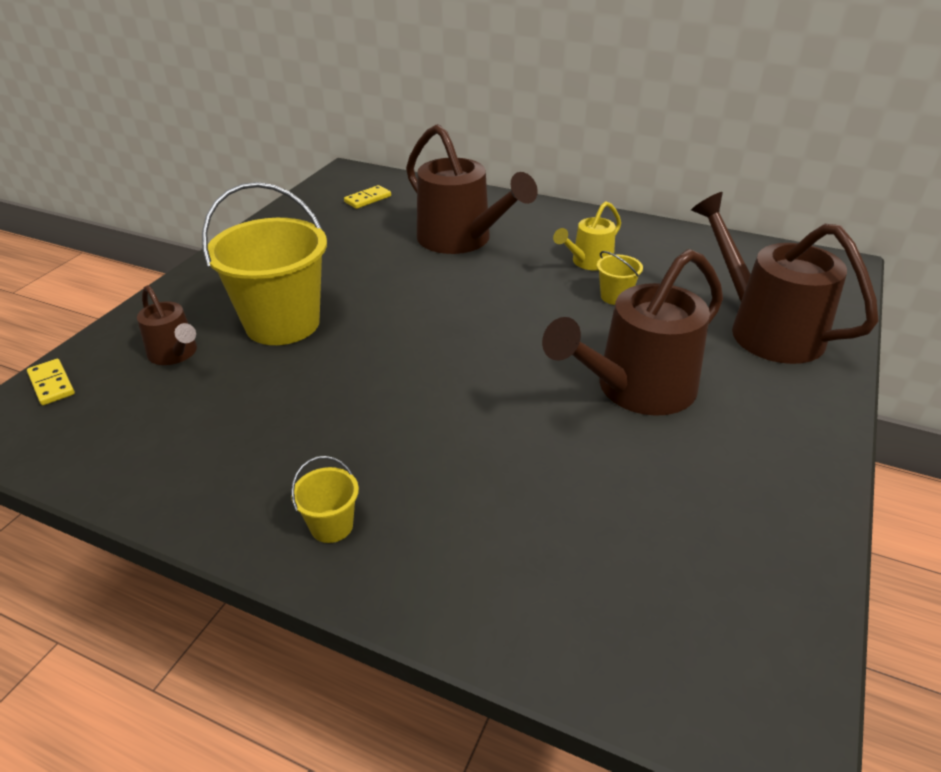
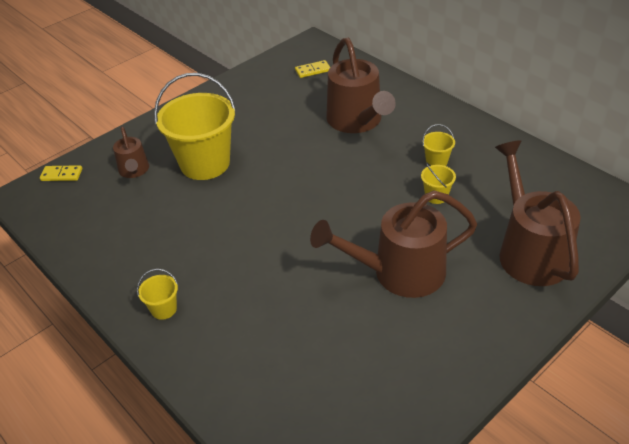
camera: 25 degrees right, 5 degrees up
(51, 384) = (61, 175): yellow domino -> yellow domino turned 75 degrees counterclockwise
(588, 262) = (436, 162): yellow watering can -> yellow bucket

